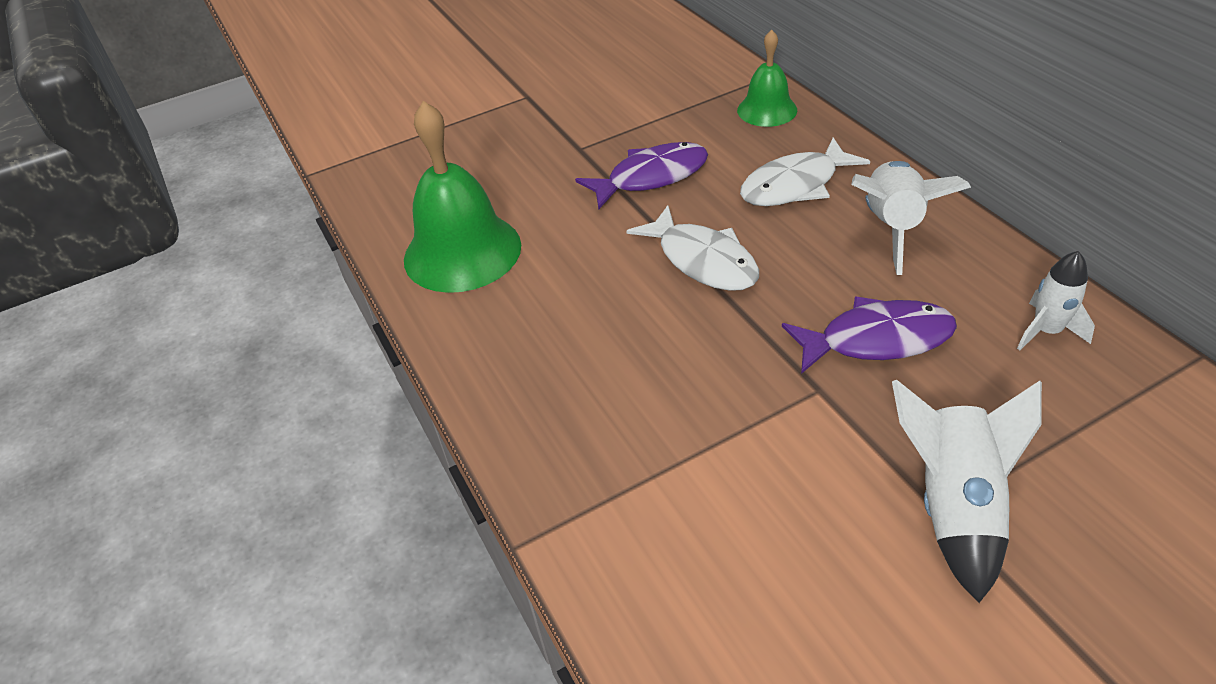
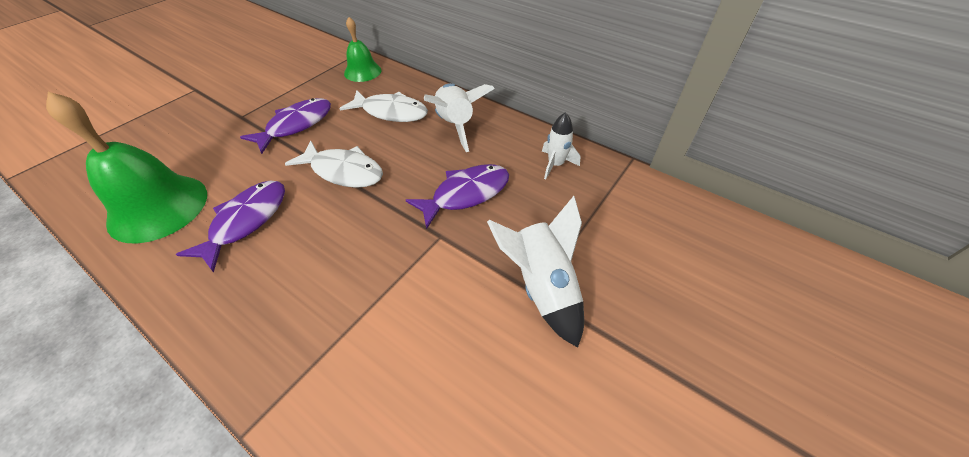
camera: 30 degrees left, 5 degrees up
(562, 297) = (246, 221): none -> purple fish
(795, 185) = (391, 112): white fish -> white fish turned 105 degrees counterclockwise

